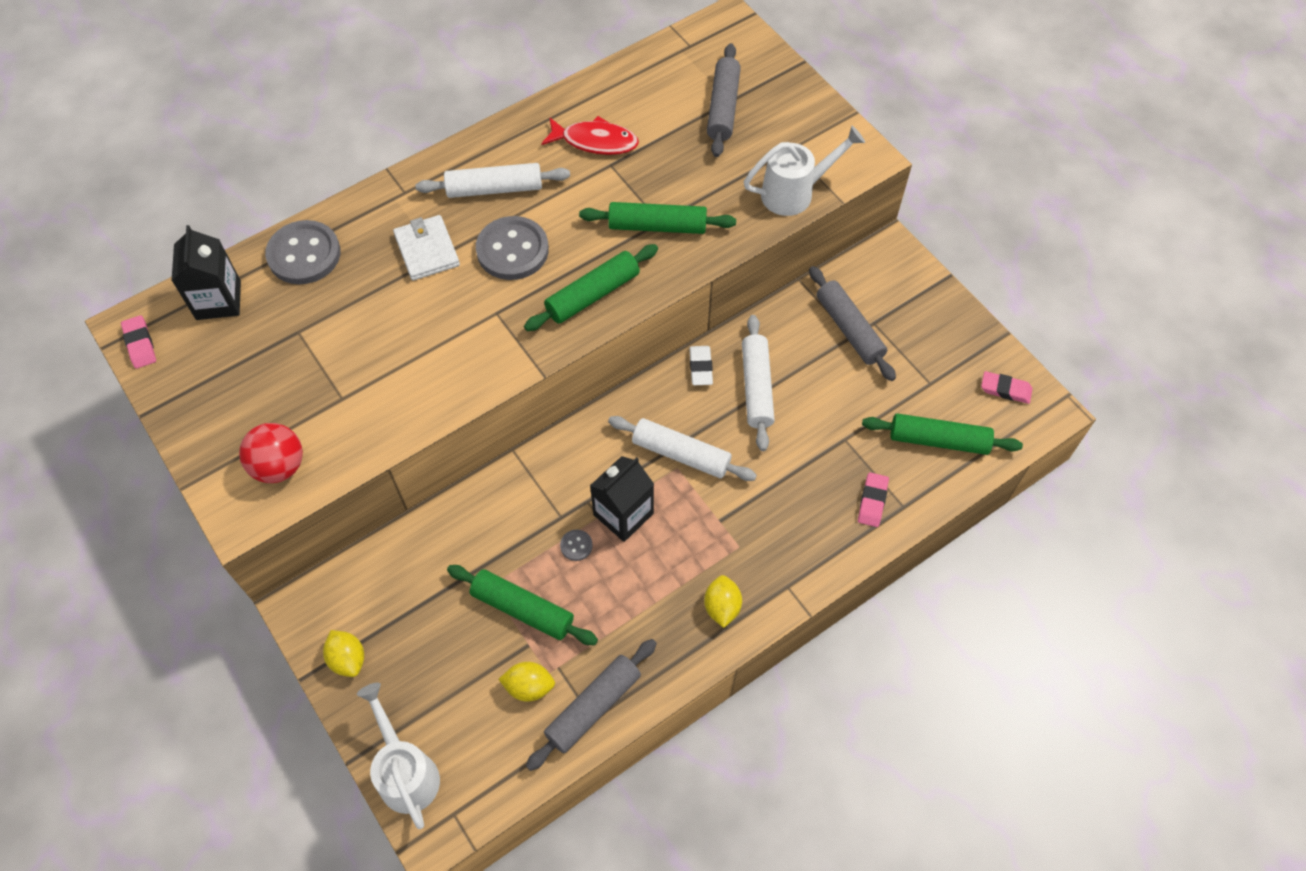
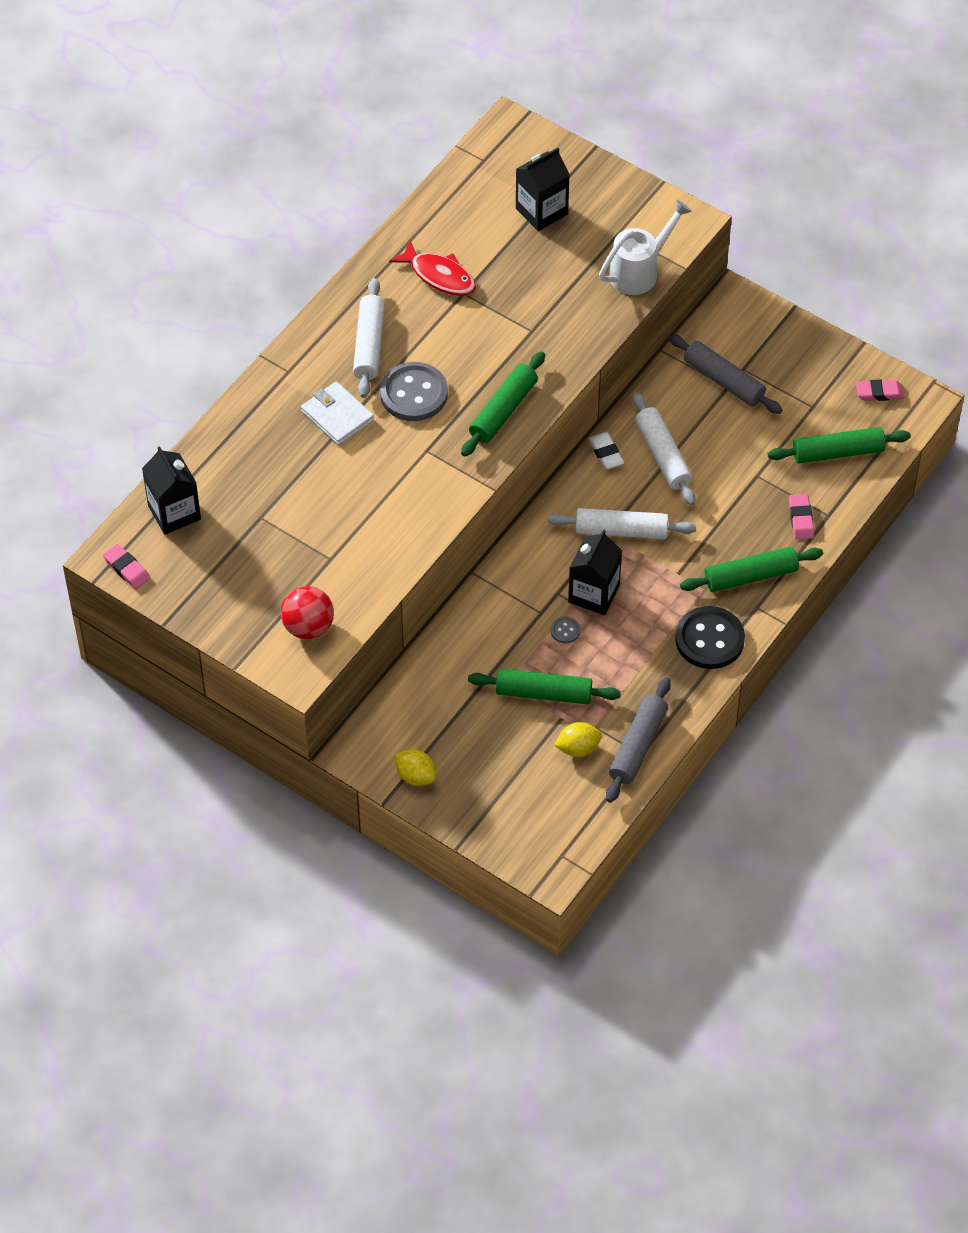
camera: 20 degrees left, 5 degrees down
(304, 254) = (228, 452): grey button -> none
(406, 773) = (508, 840): white watering can -> none
(494, 189) = (369, 345): white rolling pin -> white rolling pin turned 60 degrees counterclockwise
(595, 141) = (439, 275): red fish -> red fish turned 45 degrees clockwise
(657, 226) = (531, 336): green rolling pin -> green rolling pin (750, 576)
(722, 607) = (709, 639): yellow lemon -> black button
(723, 107) = (541, 211): grey rolling pin -> black carton

